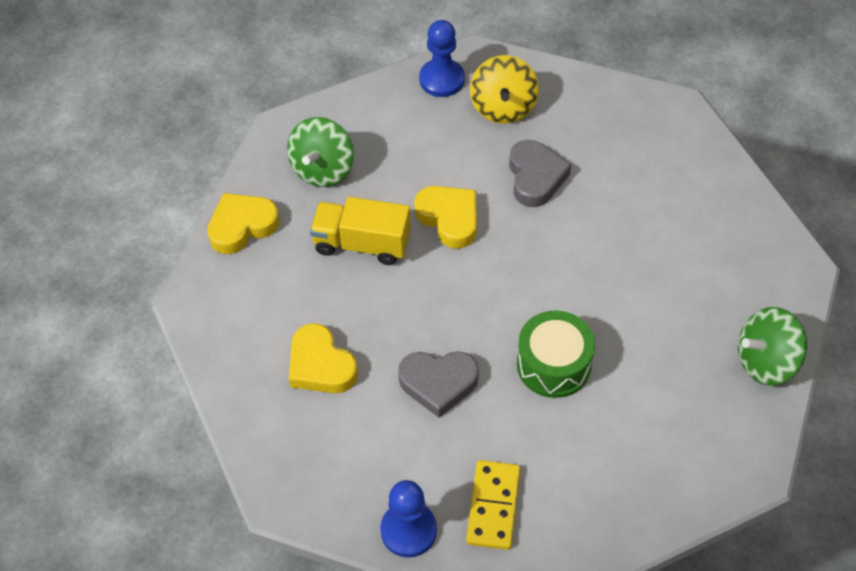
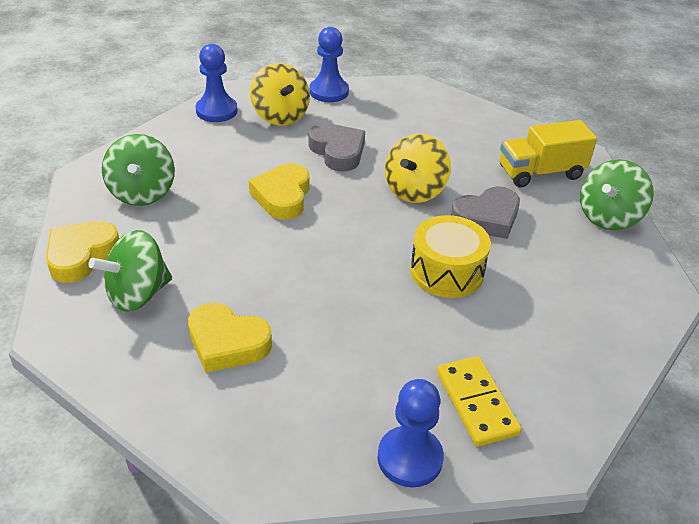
camera: 30 degrees left, 15 degrees down
(271, 287) = (138, 294): none -> green spinning top
(362, 243) = (212, 235): yellow truck -> yellow truck (540, 173)
(438, 383) = (354, 319): grey heart -> grey heart (487, 218)
(449, 218) = (282, 196): yellow heart -> yellow heart turned 105 degrees counterclockwise
(553, 364) = (447, 271): green drum -> yellow drum
(574, 86) = (329, 92): none -> blue pawn
(584, 256) = (415, 190): none -> yellow spinning top

